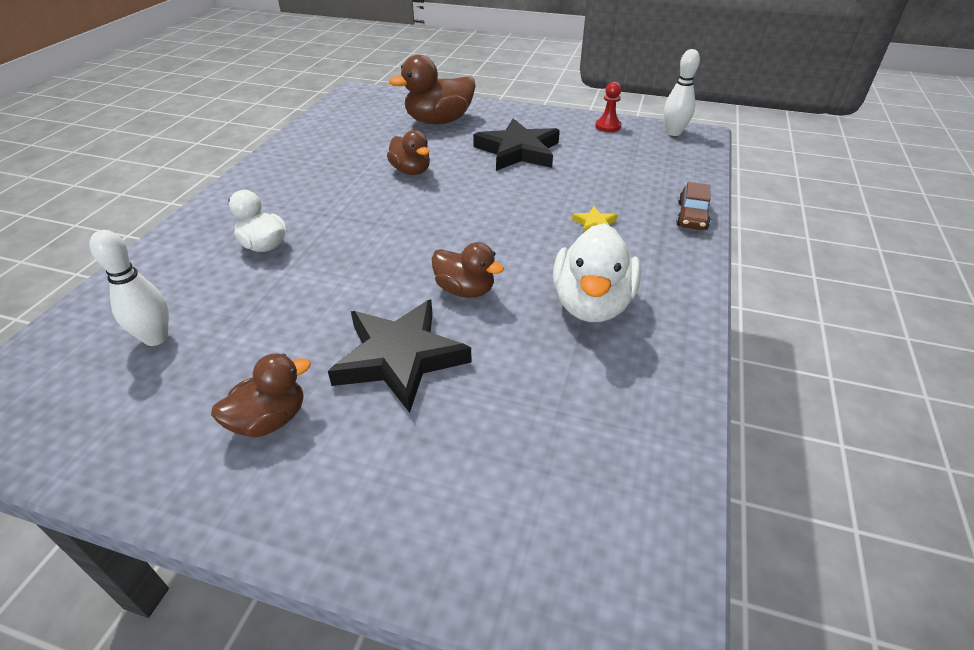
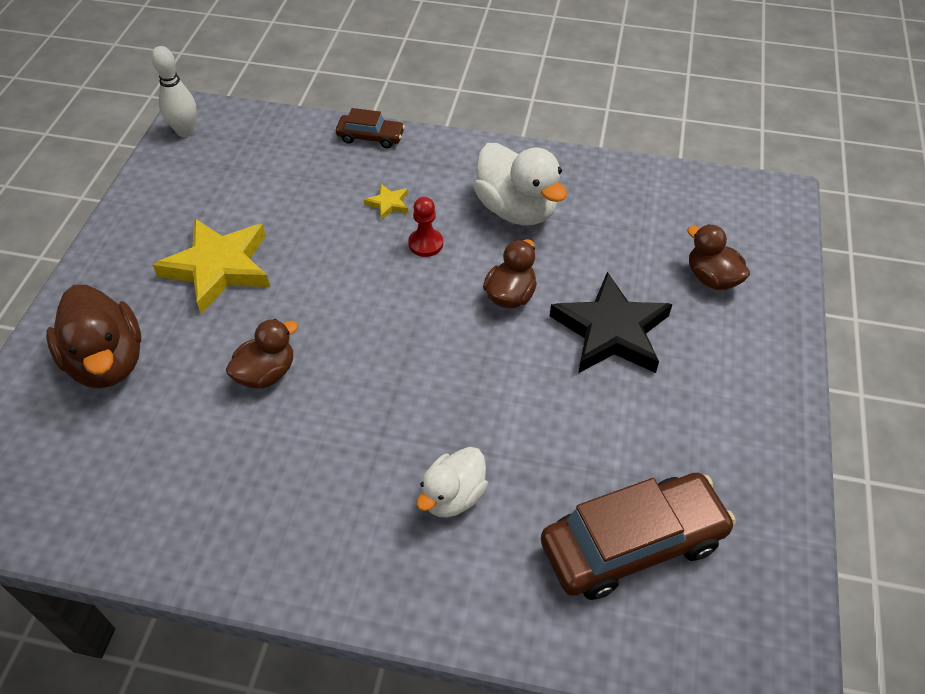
camera: 95 degrees left, 10 degrees up
(156, 338) = (632, 544): white bowling pin -> brown car
(269, 420) = (703, 407): brown duck -> brown duck (712, 278)
(518, 151) = (218, 267): black star -> yellow star
(591, 304) = (516, 210): white duck -> white duck turned 45 degrees clockwise
(608, 126) = (158, 184): red pawn -> red pawn (425, 244)

